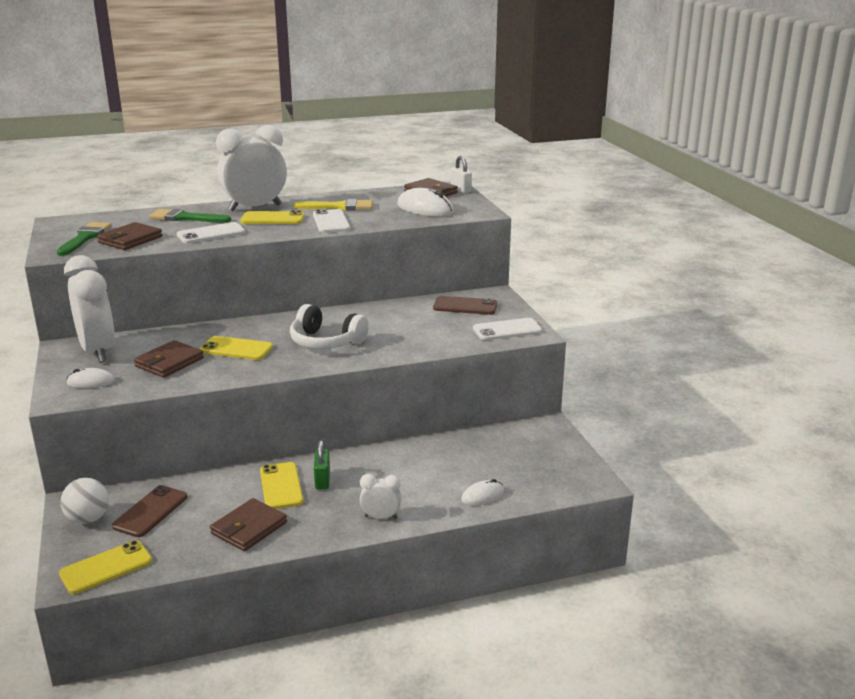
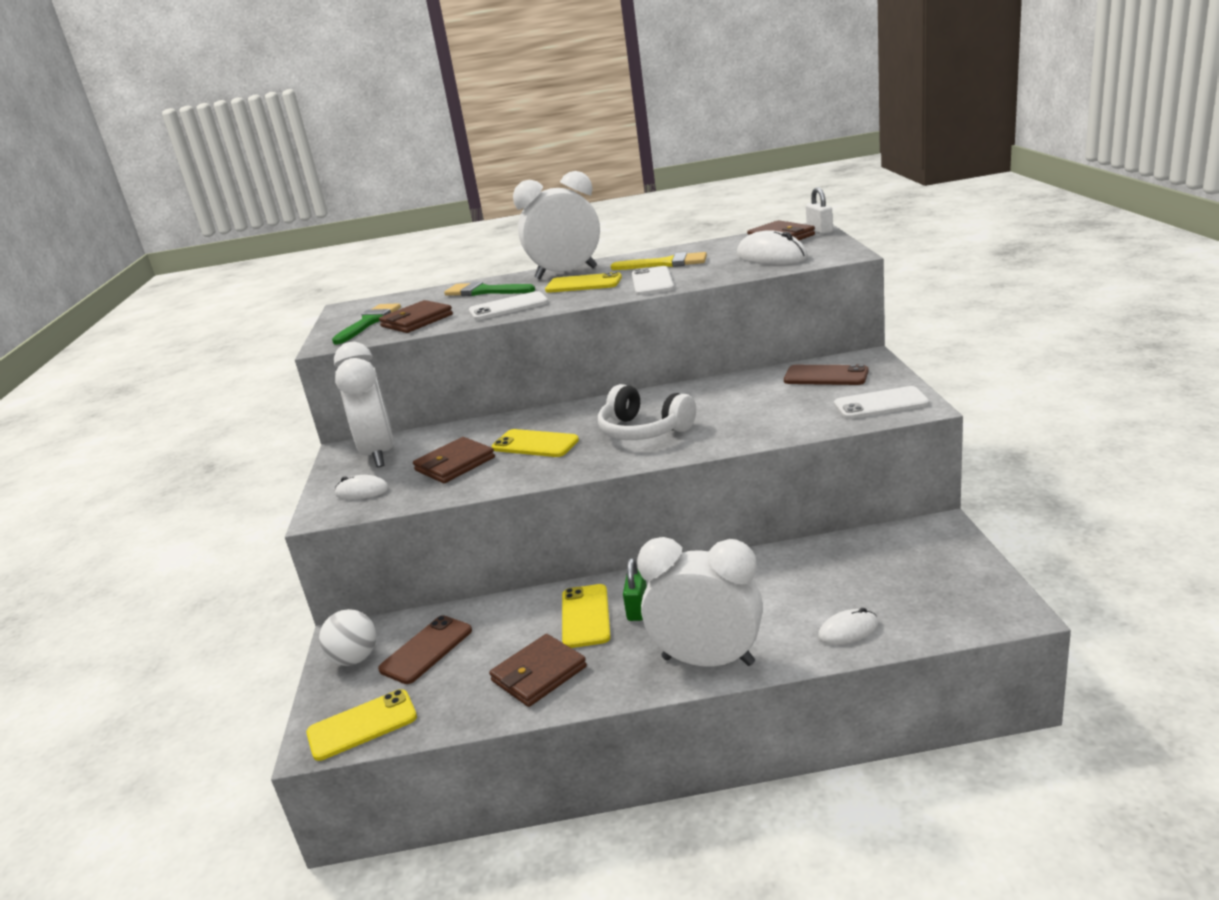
camera: 15 degrees right, 0 degrees up
(381, 517) = (708, 661): white clock -> white clock, size x2.13

